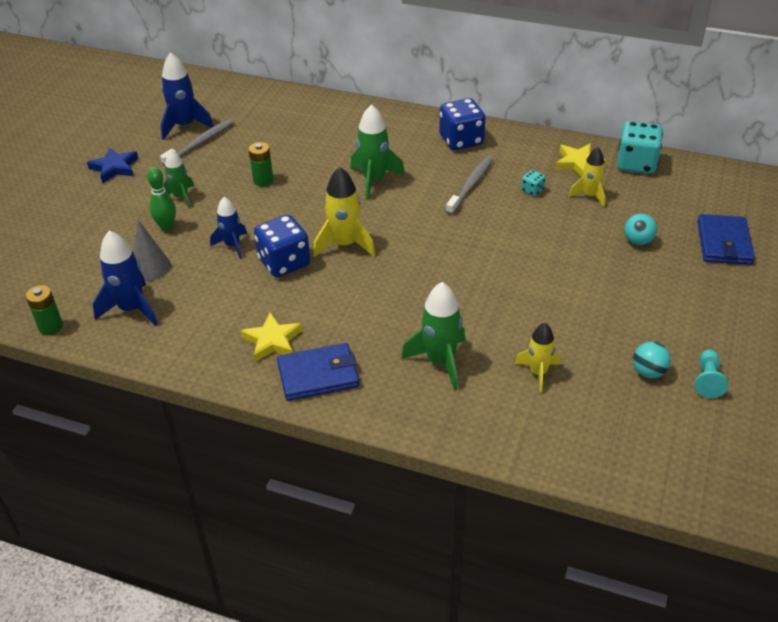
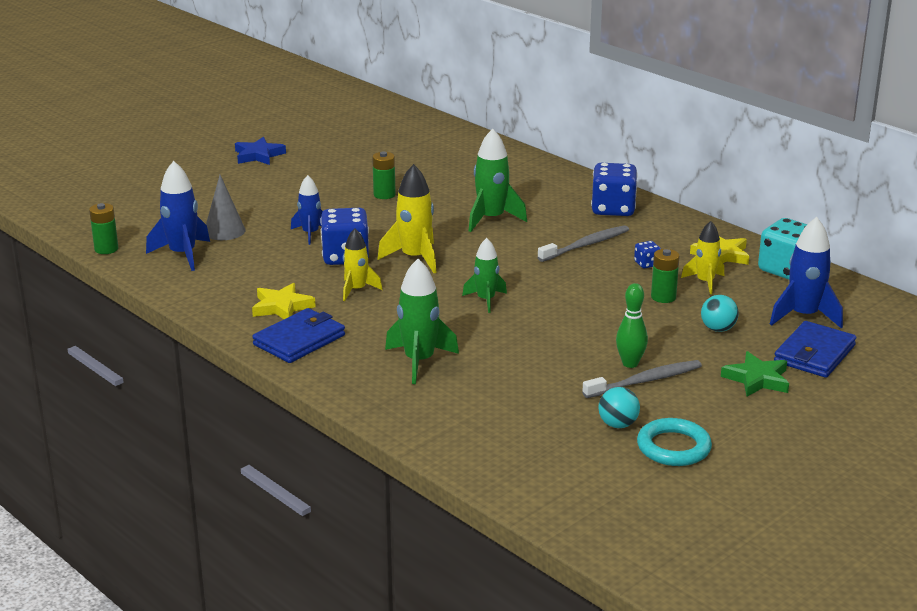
camera: 25 degrees right, 15 degrees down
(167, 227) = (265, 207): green bowling pin -> green bowling pin (630, 363)
(181, 197) = (297, 189): green rocket -> green rocket (486, 300)
(185, 126) = (350, 139): blue rocket -> blue rocket (803, 316)
(200, 143) = (353, 155): grey toothbrush -> grey toothbrush (645, 381)
(318, 375) = (299, 340): blue wallet -> blue wallet turned 60 degrees counterclockwise
(532, 190) = (647, 264): turquoise dice -> blue dice
(538, 373) = (505, 394): yellow rocket -> yellow rocket (357, 290)
(572, 221) = (663, 297): none -> green battery
(706, 284) = (757, 379): none -> green star
(707, 380) = (673, 447): turquoise pawn -> turquoise ring

